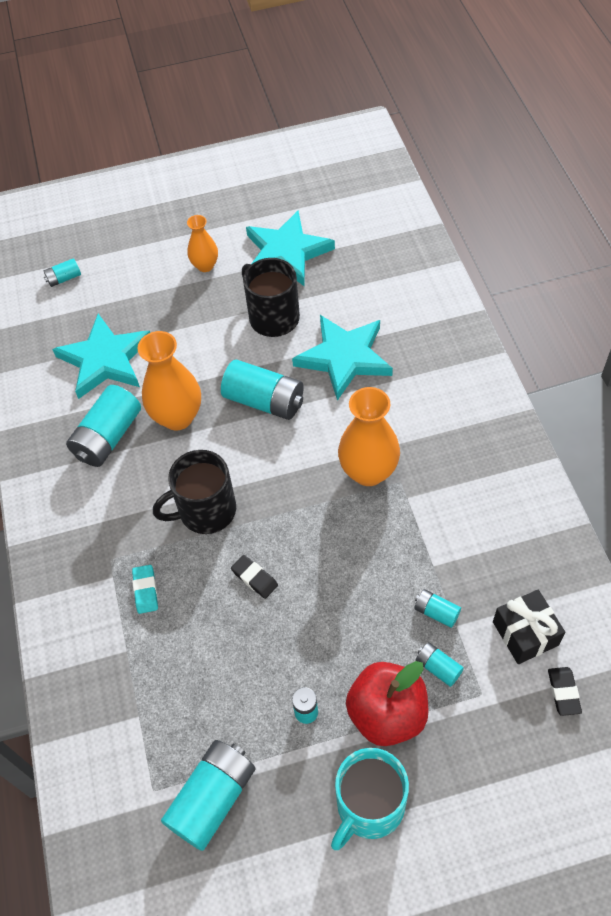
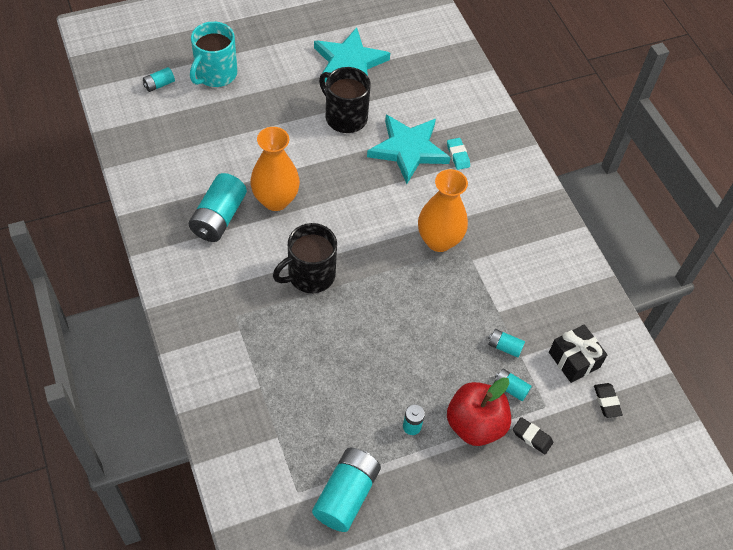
camera: 15 degrees left, 0 degrees up
(105, 360) = (206, 153): turquoise star -> none
(145, 590) = (269, 340): turquoise eraser -> turquoise eraser (458, 155)
(205, 266) = (281, 74): orange vase -> none
(254, 578) = (357, 326): black eraser -> black eraser (532, 437)
(264, 401) = (347, 186): turquoise battery -> none
(369, 806) = (469, 492): turquoise mug -> turquoise mug (215, 74)

